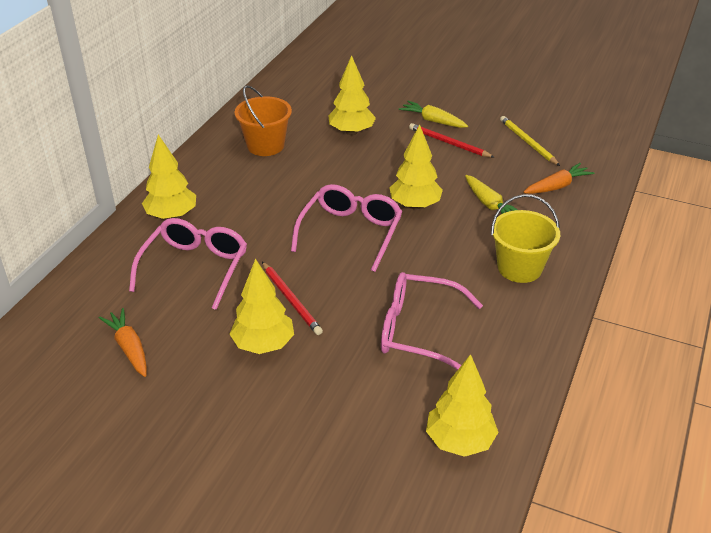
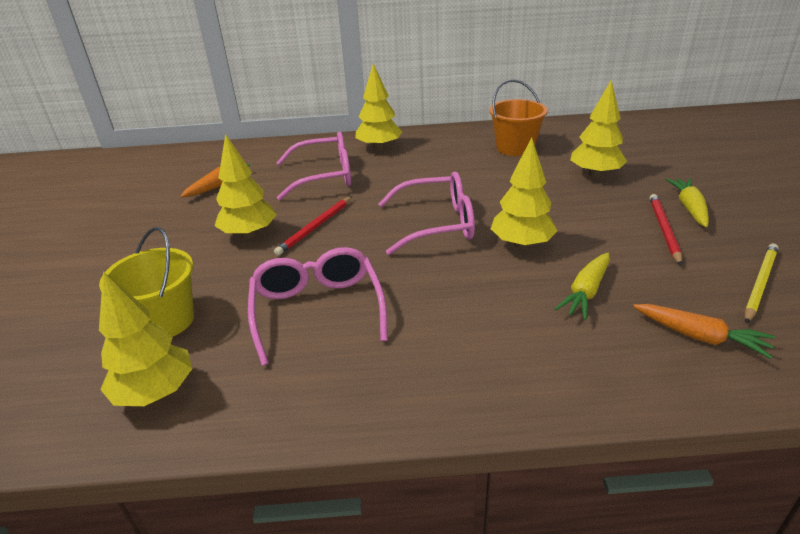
camera: 65 degrees right, 5 degrees down
(519, 268) = (487, 352): yellow bucket -> yellow bucket (165, 321)

